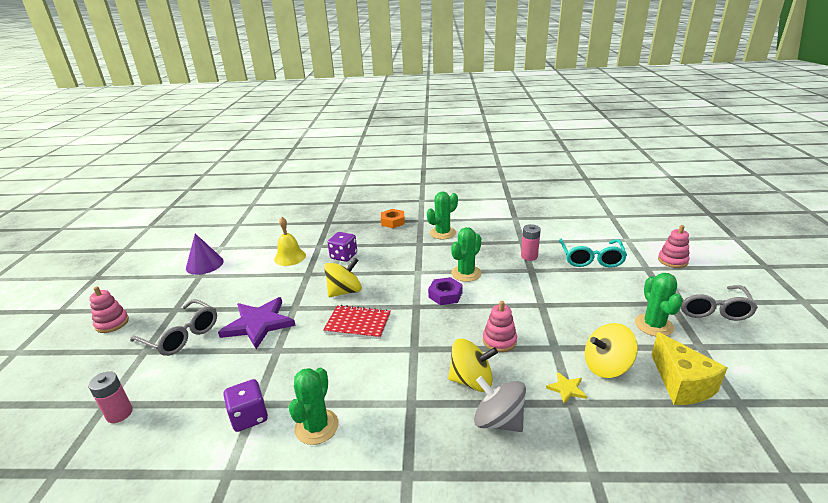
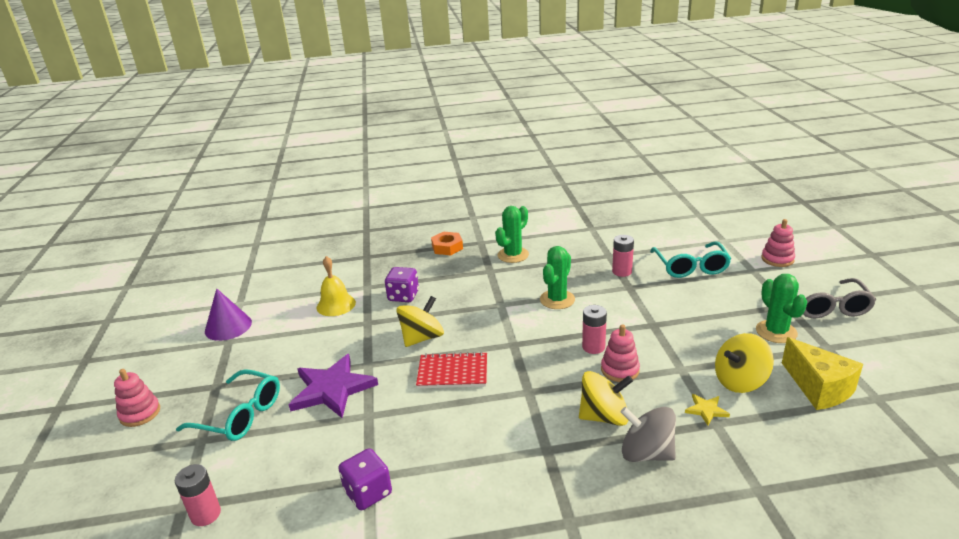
camera: 10 degrees left, 0 degrees up
(182, 335) = (240, 415): grey glasses -> turquoise glasses
(316, 427) = (451, 490): green cactus -> none
(445, 295) = (542, 327): purple nut -> none
(483, 317) = (593, 347): none -> pink battery

